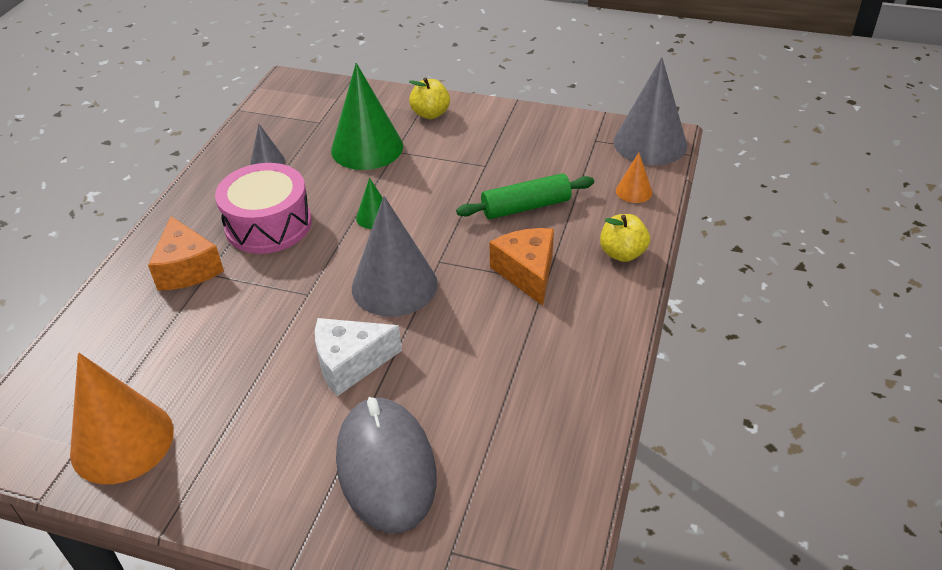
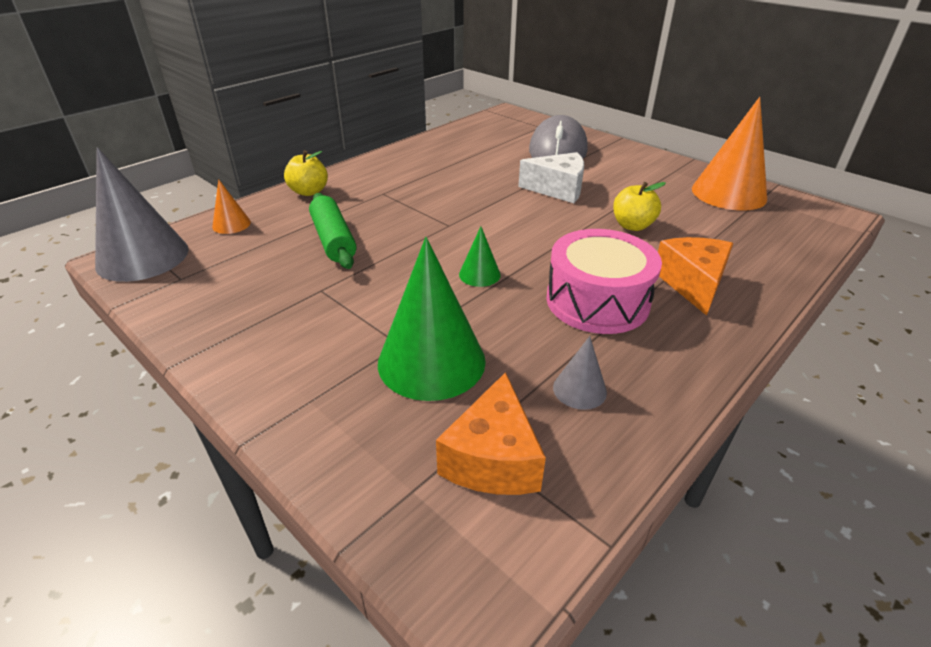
camera: 155 degrees left, 5 degrees down
(394, 285) = (498, 219): grey cone -> none
(430, 114) = (302, 387): yellow apple -> yellow apple (632, 226)
(526, 207) = (334, 240): green rolling pin -> green rolling pin turned 60 degrees clockwise
(527, 273) = (390, 200): orange cheese -> orange cheese (493, 458)

